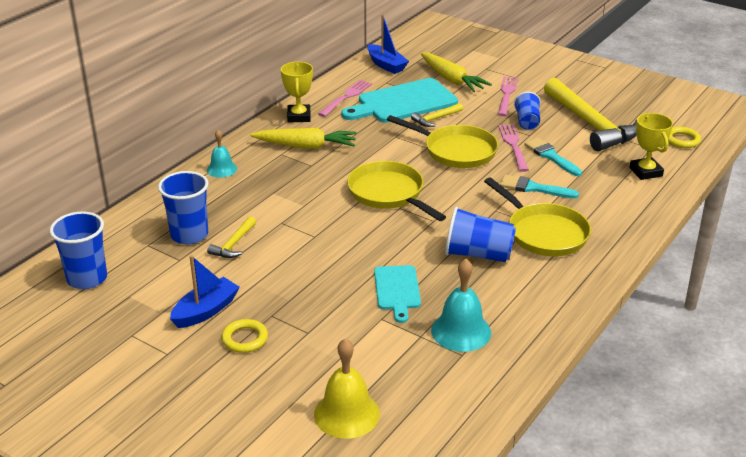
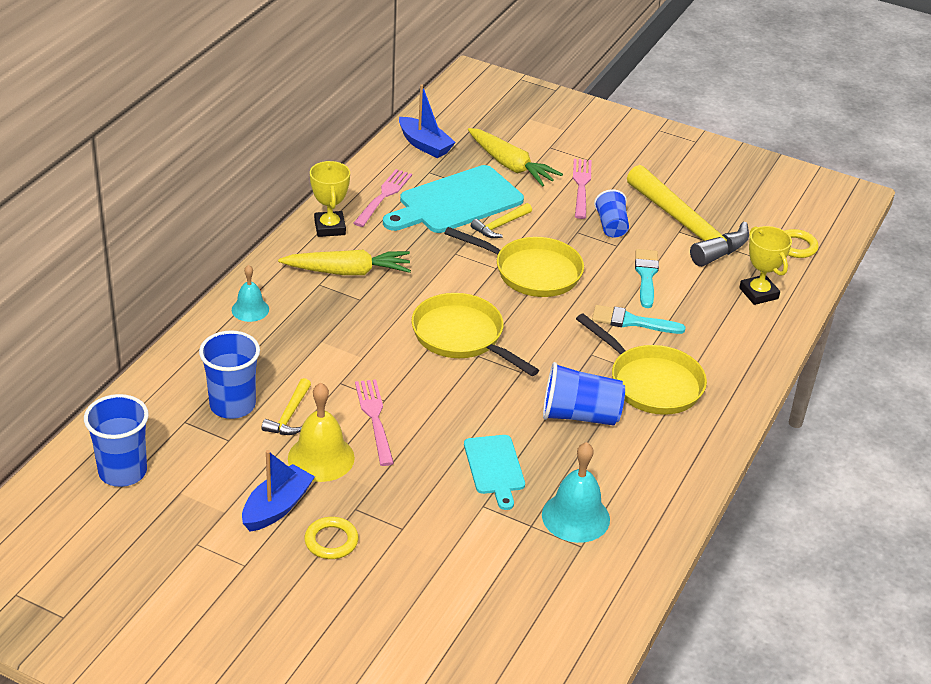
camera: 10 degrees left, 5 degrees up
(346, 414) = (466, 627): yellow bell -> yellow bell (321, 458)
(513, 146) = (599, 262): pink fork -> pink fork (374, 418)
(551, 156) = (646, 276): turquoise brush -> turquoise brush turned 45 degrees clockwise

